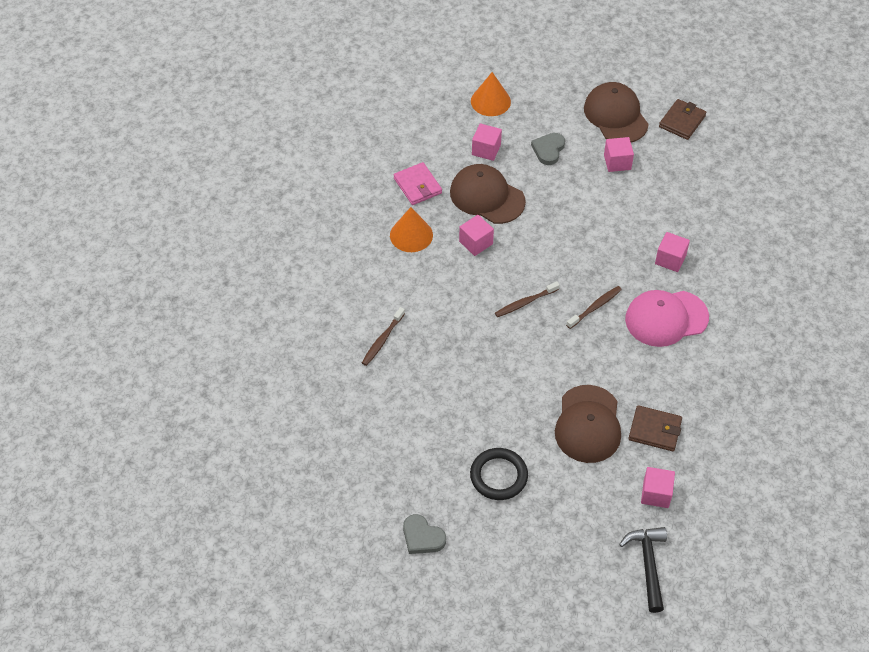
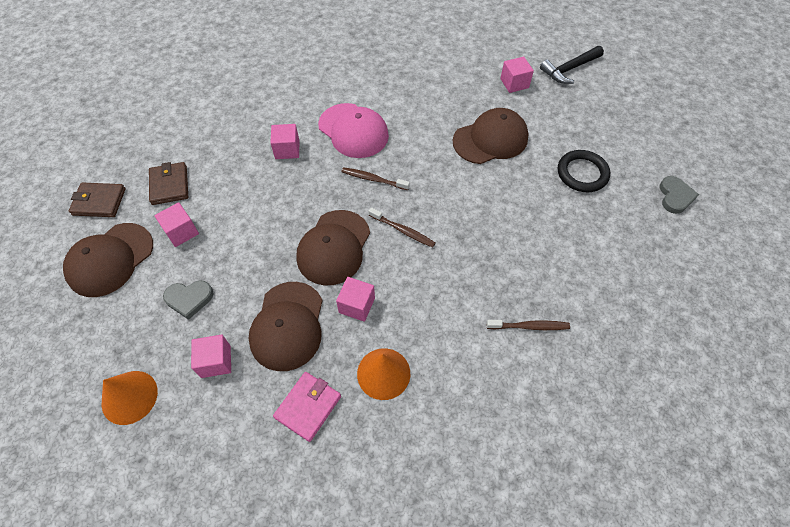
camera: 120 degrees left, 5 degrees up
(539, 250) = (334, 247): none -> brown cap
(655, 430) = (463, 101): brown wallet -> brown wallet (169, 185)

